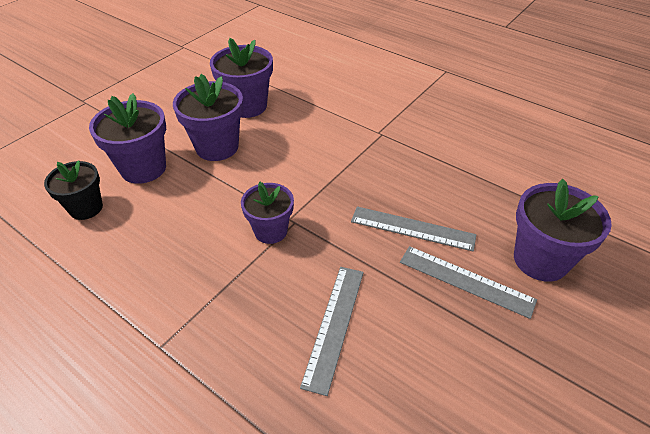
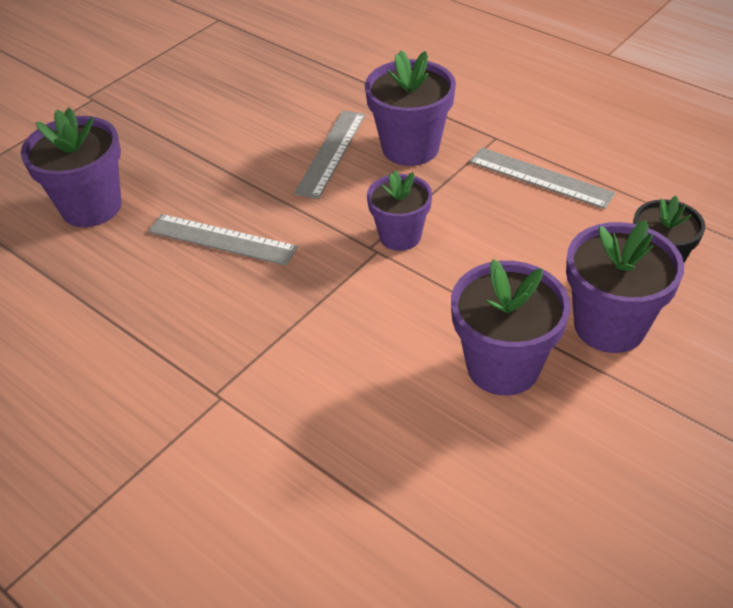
camera: 175 degrees left, 0 degrees up
(247, 106) = (468, 469): purple flower pot -> purple flower pot (410, 148)
(466, 281) = (185, 188): grey ruler -> grey ruler (540, 177)

